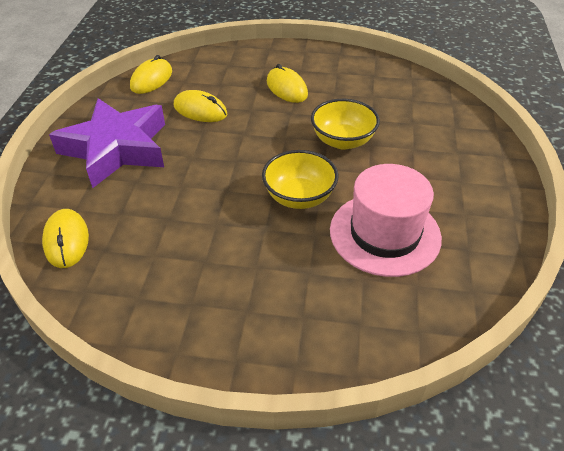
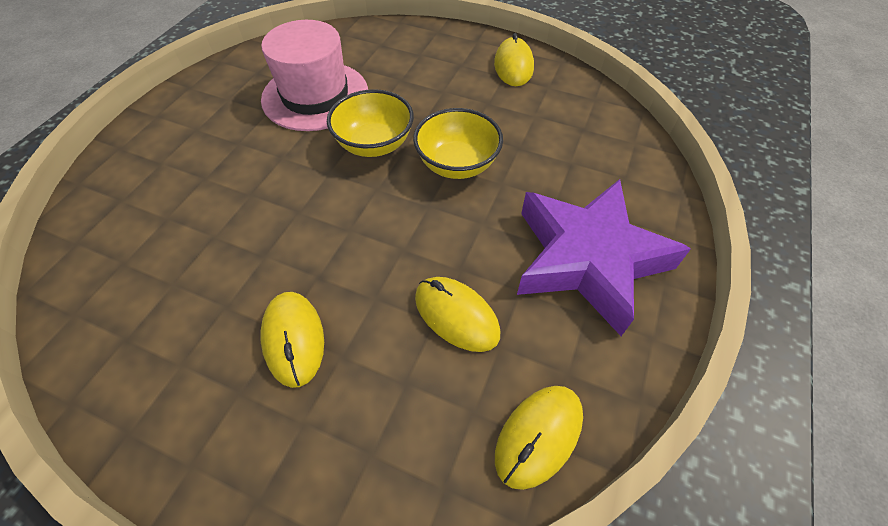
camera: 165 degrees left, 10 degrees up
(66, 240) = (624, 144): yellow mouse -> yellow mouse (513, 66)
(343, 141) = (279, 207): yellow bowl -> yellow bowl (457, 164)

